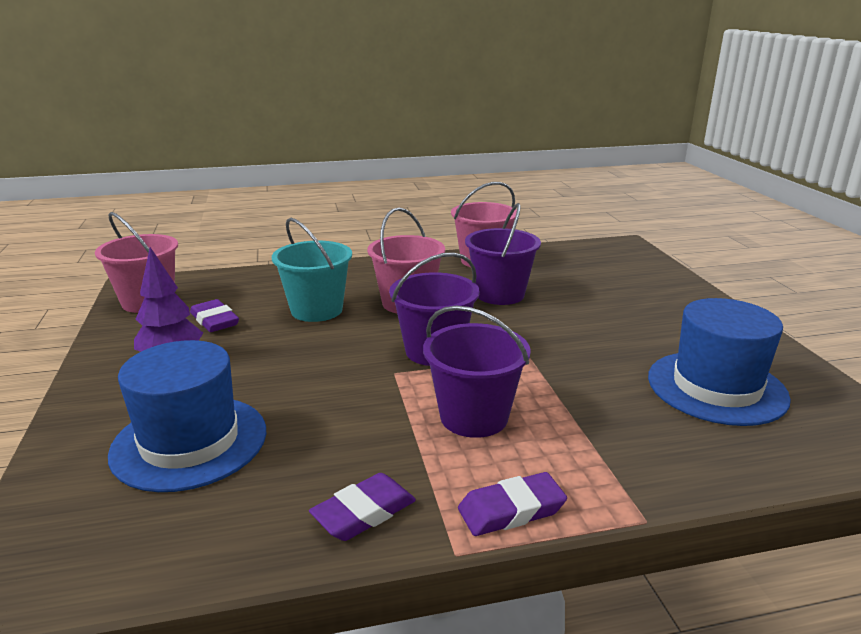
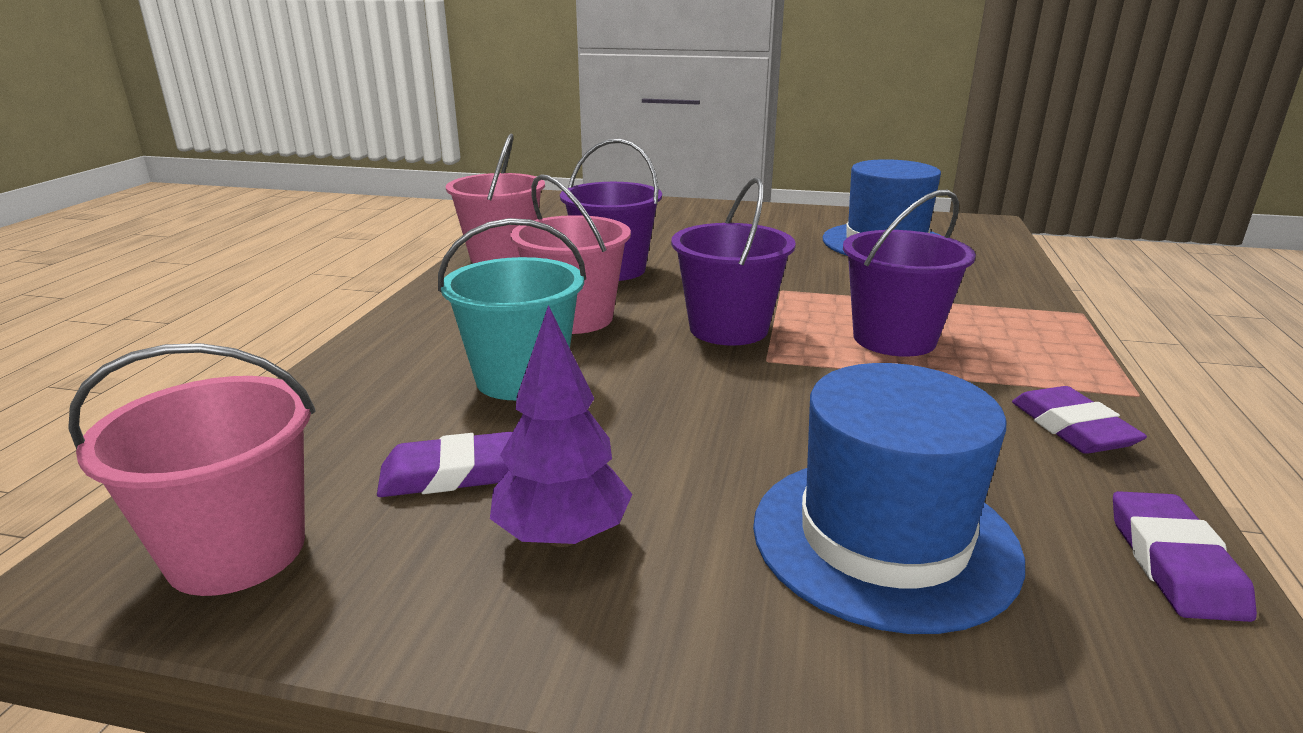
camera: 65 degrees left, 0 degrees up
(511, 510) = (1067, 357): purple eraser -> purple eraser (1174, 563)

